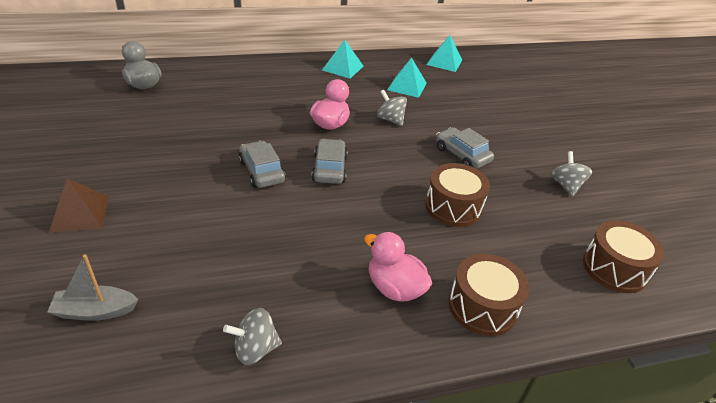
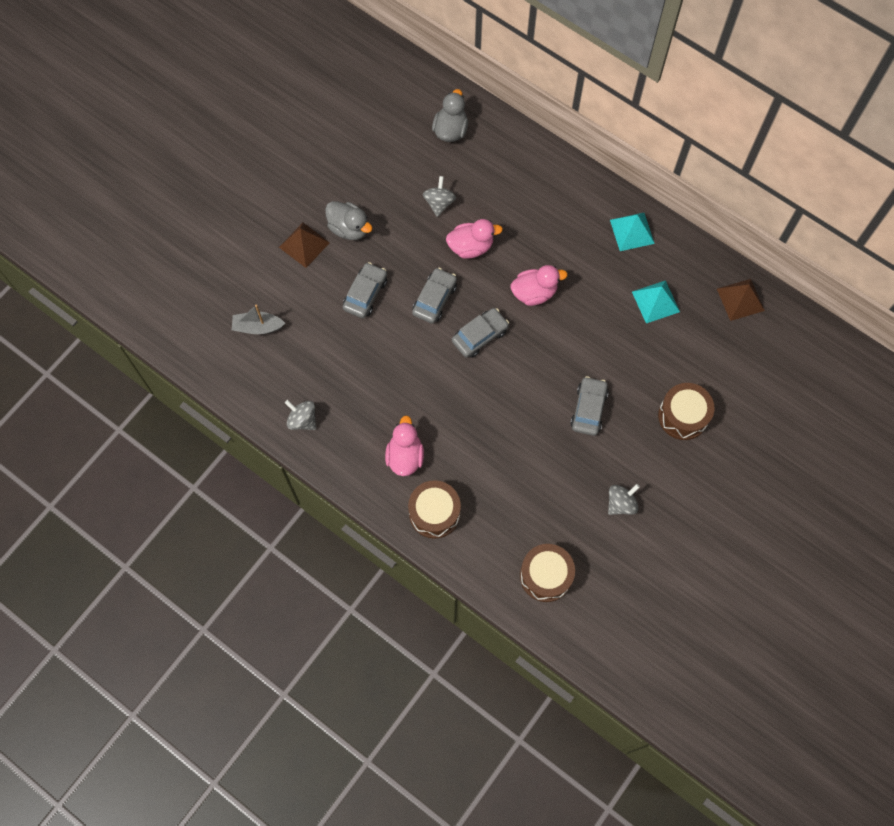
camera: 55 degrees right, 30 degrees up
(95, 311) = (257, 327): grey boat -> grey boat turned 45 degrees counterclockwise
(119, 177) = (349, 228): none -> grey duck
(193, 206) = (365, 294): none -> grey car
(247, 129) = (471, 247): none -> pink duck
(390, 119) = (586, 327): grey spinning top -> grey spinning top (439, 203)
(444, 62) = (740, 299): turquoise pyramid -> brown pyramid
(453, 207) = (515, 441): brown drum -> brown drum (683, 416)

